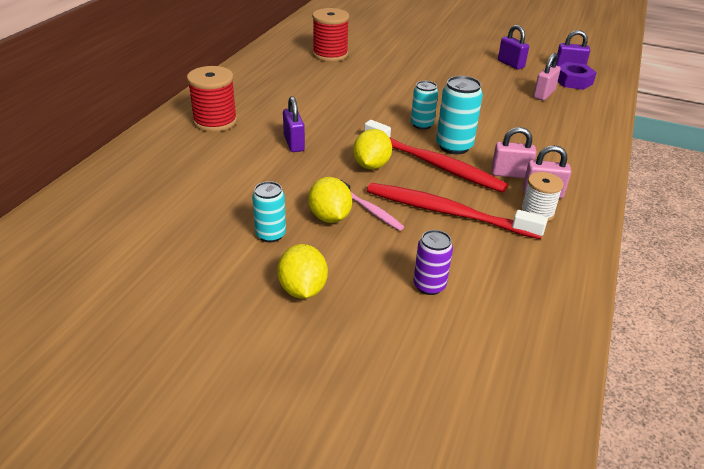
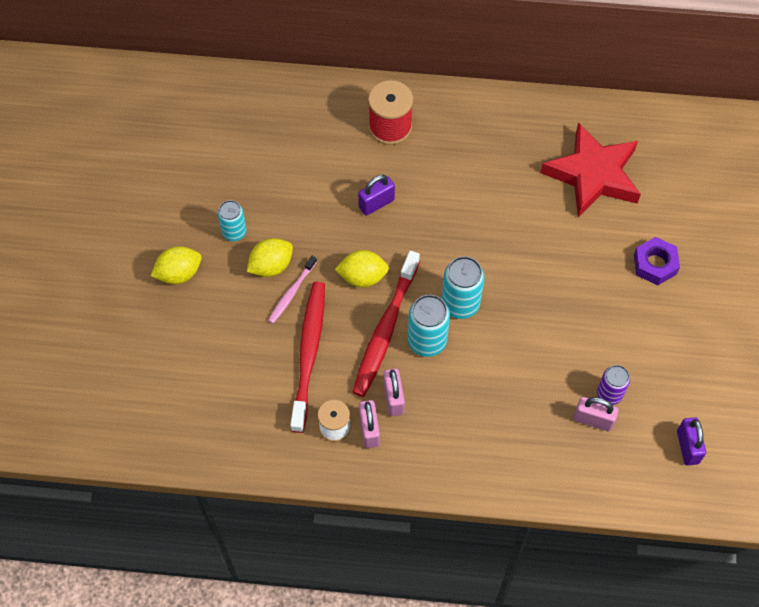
camera: 75 degrees right, 25 degrees up
(330, 54) = (593, 175): red spool -> red star
(422, 124) = (460, 304): turquoise can -> turquoise can, size x1.52
(429, 285) = (208, 356): purple can -> purple can (609, 394)
(510, 64) = (668, 375): purple padlock -> none
(573, 81) = (650, 453): purple nut -> purple nut (655, 264)

